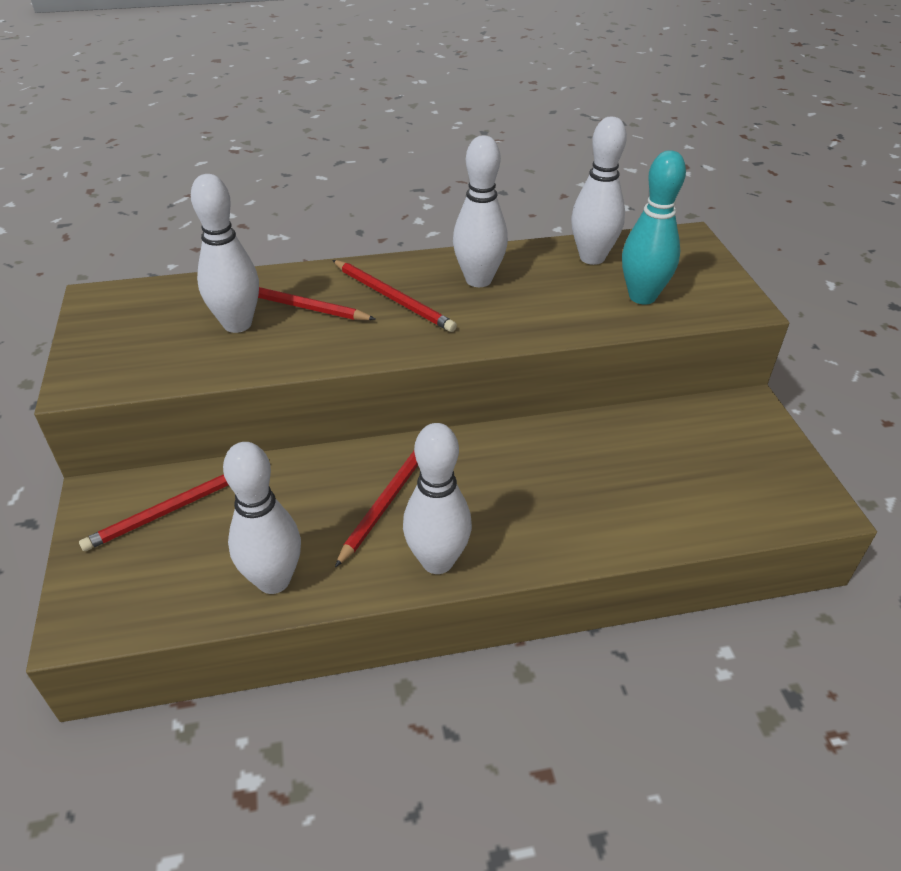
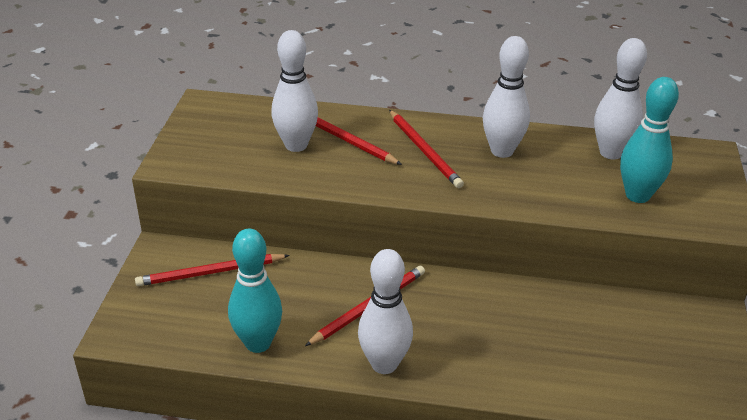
camera: 20 degrees right, 5 degrees down
(273, 580) = (258, 343): white bowling pin -> turquoise bowling pin

